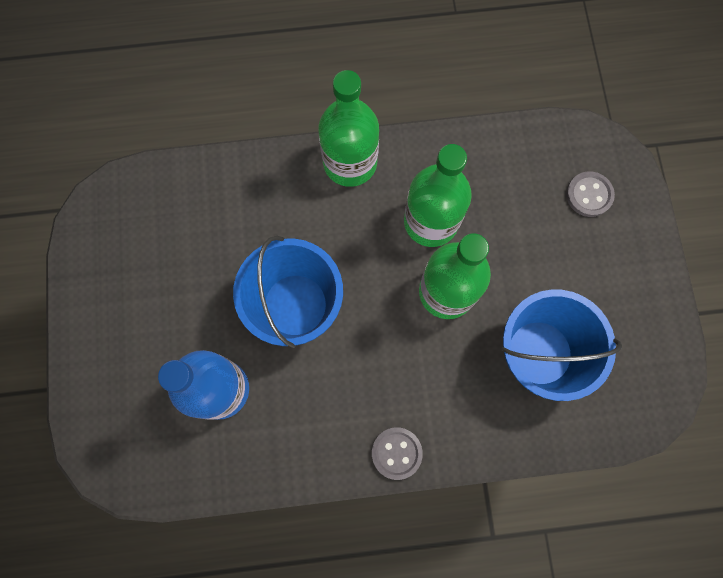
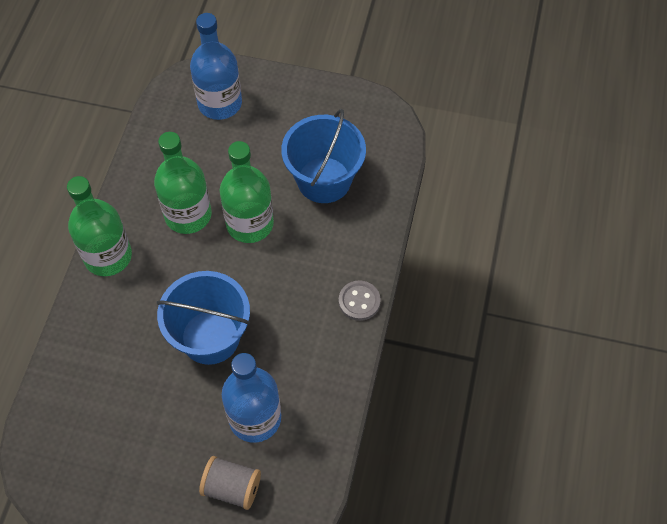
camera: 70 degrees left, 15 degrees down
(139, 396) = (232, 488): none -> grey spool
(589, 195) = (220, 103): grey button -> blue bottle

